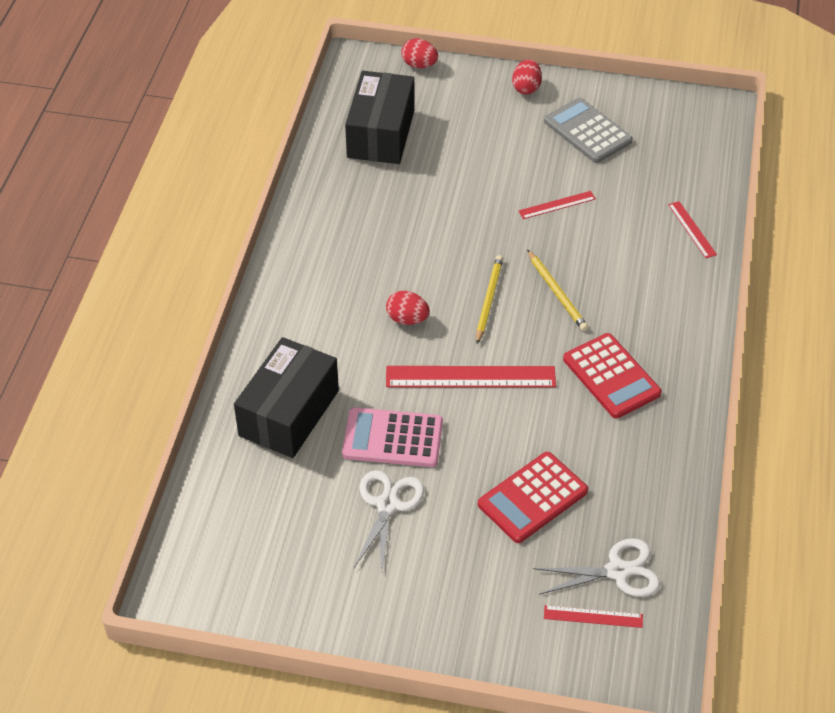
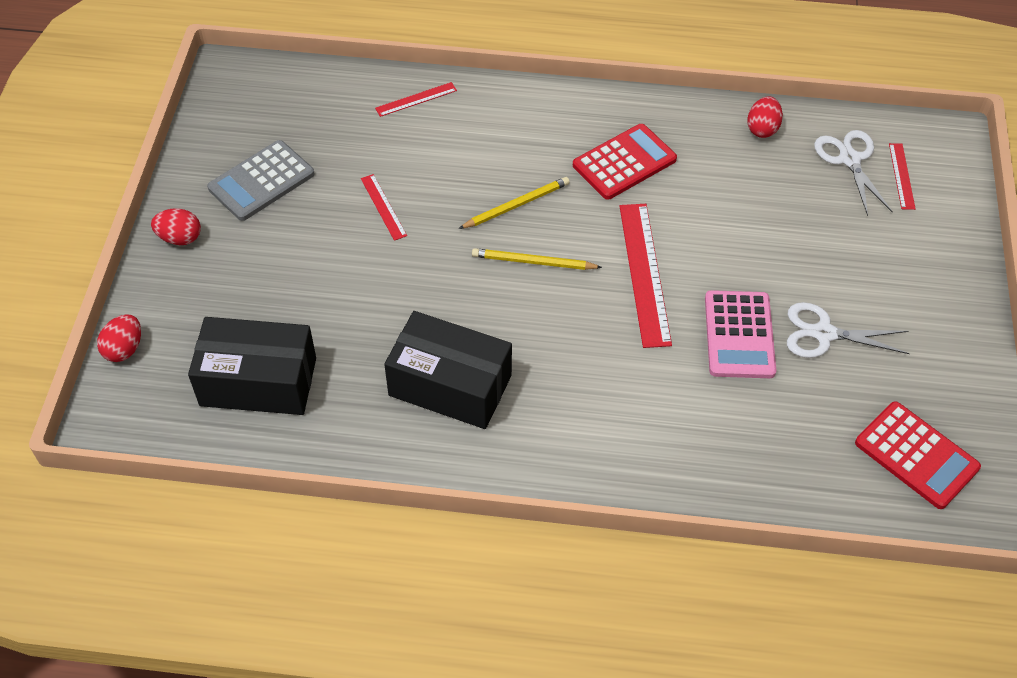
camera: 95 degrees left, 5 degrees up
(289, 413) = (725, 433): black box -> black box (450, 385)
(407, 319) = (570, 333): red egg -> red egg (762, 129)
(532, 498) = (785, 220): red calculator -> red calculator (916, 455)

